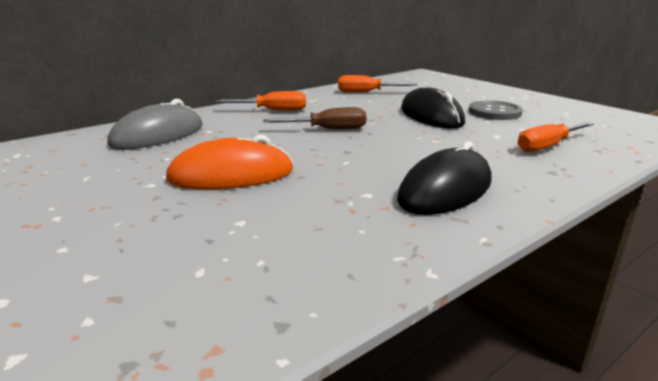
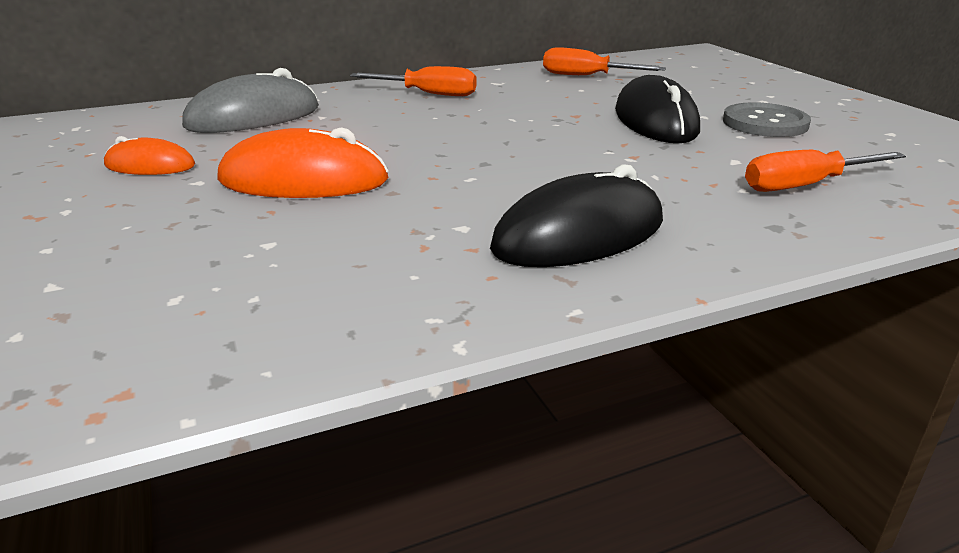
camera: 15 degrees right, 5 degrees up
(102, 176) = (150, 165): none -> orange mouse
(329, 129) = (484, 128): brown screwdriver -> none

